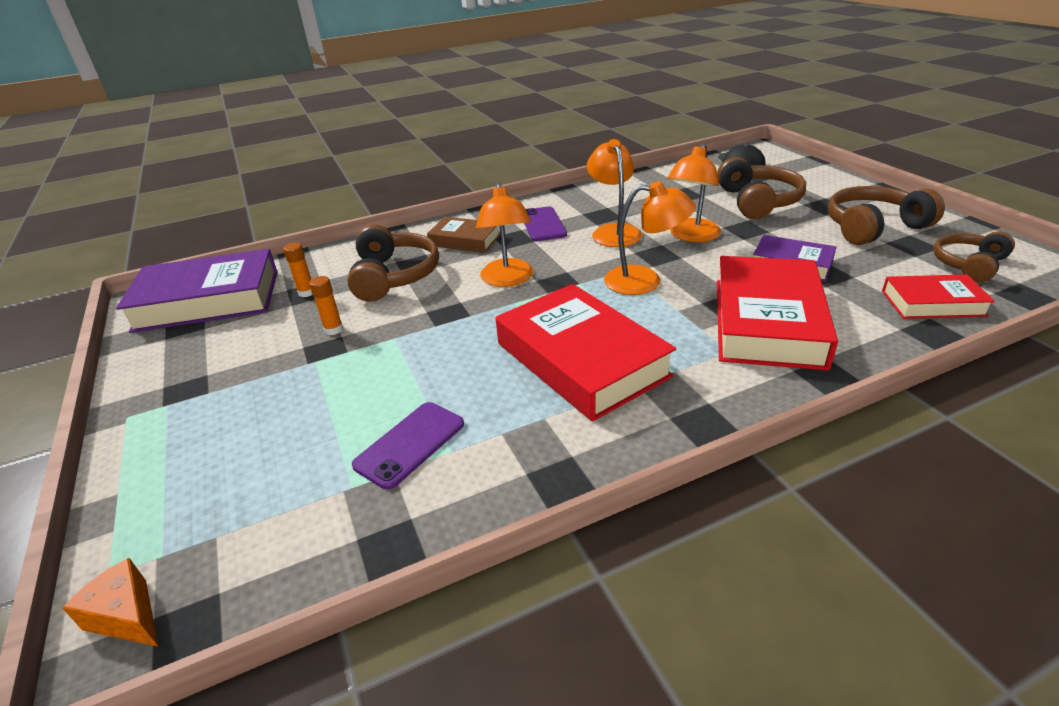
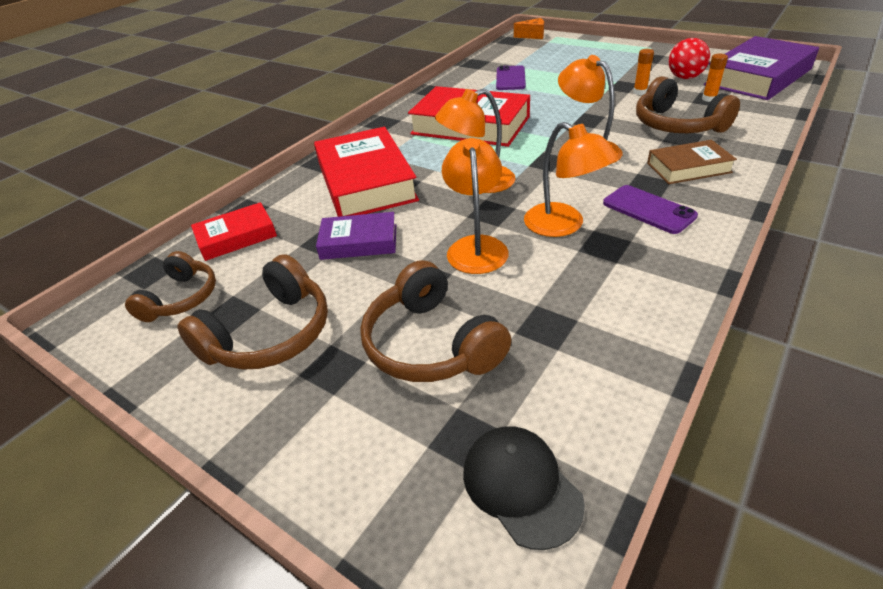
camera: 150 degrees right, 5 degrees up
(251, 331) = (684, 77): none -> red ball

